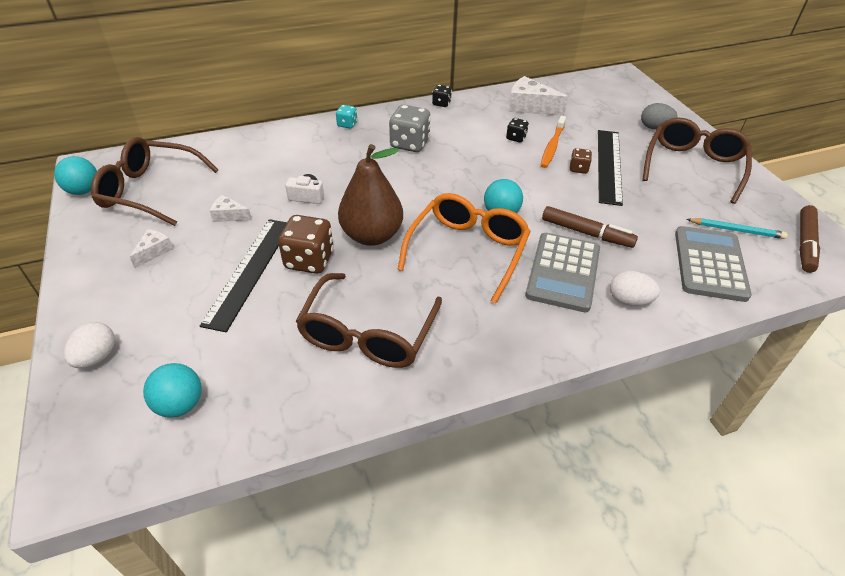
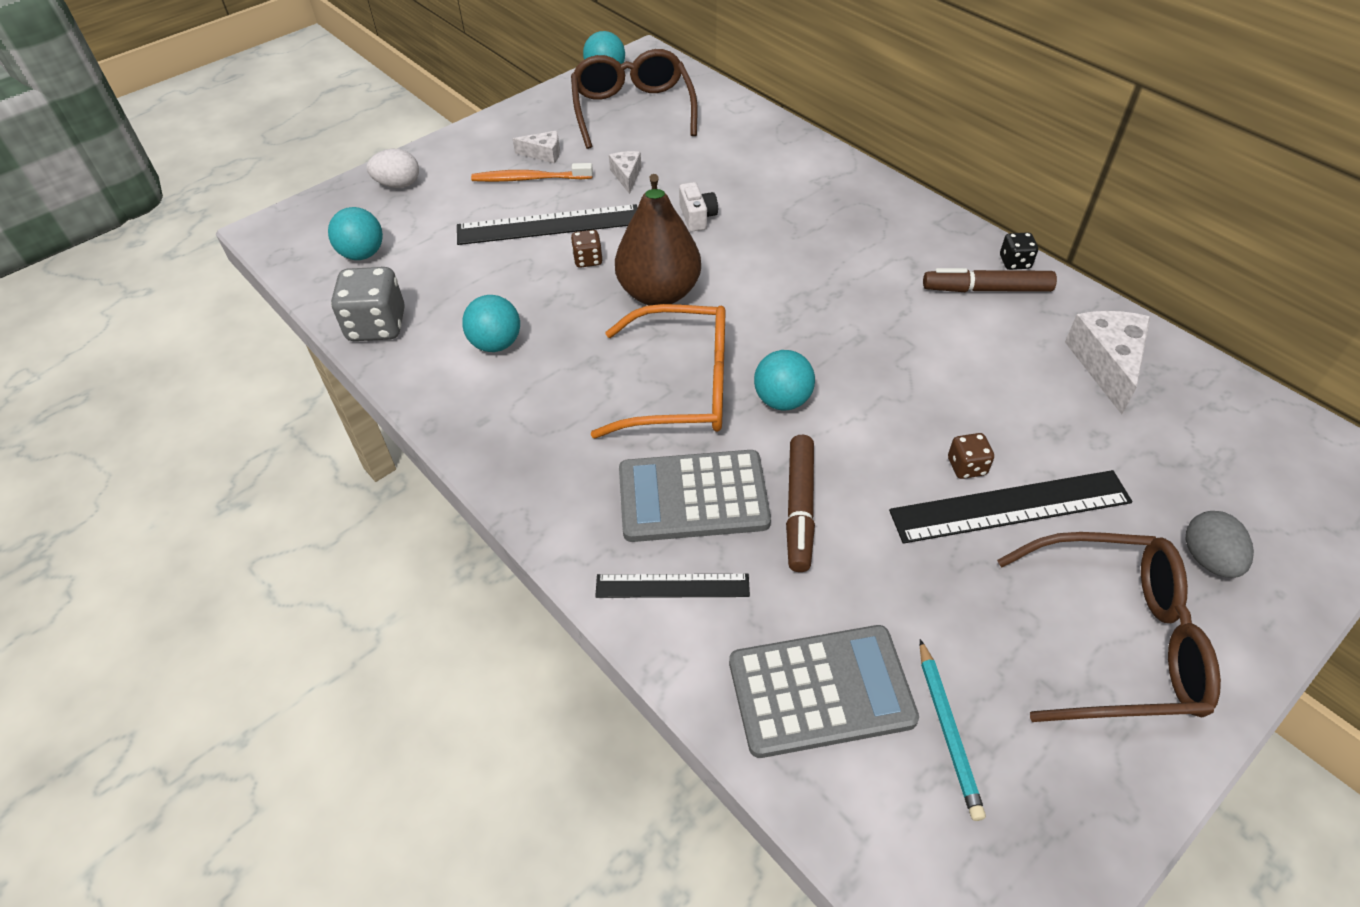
camera: 70 degrees right, 5 degrees up
(309, 260) = (588, 260): brown dice -> brown dice, size x0.53
(347, 124) = (874, 194): turquoise dice -> none
(367, 334) = (496, 344): brown glasses -> turquoise ball
(410, 144) = (878, 264): grey dice -> grey dice (377, 326)
(516, 138) = (992, 370): black dice -> none
(552, 146) = (1006, 419): orange toothbrush -> orange toothbrush (529, 179)
(629, 300) = (672, 586): white egg -> black ruler
(805, 244) = (984, 863): brown marker -> brown marker (986, 289)

